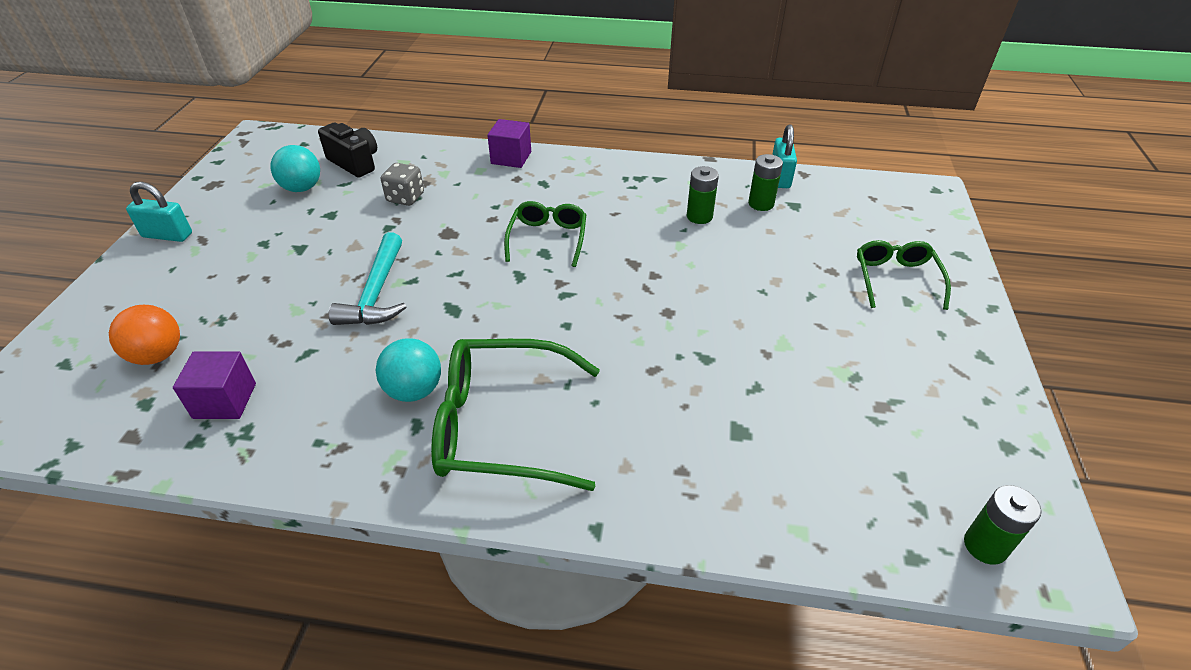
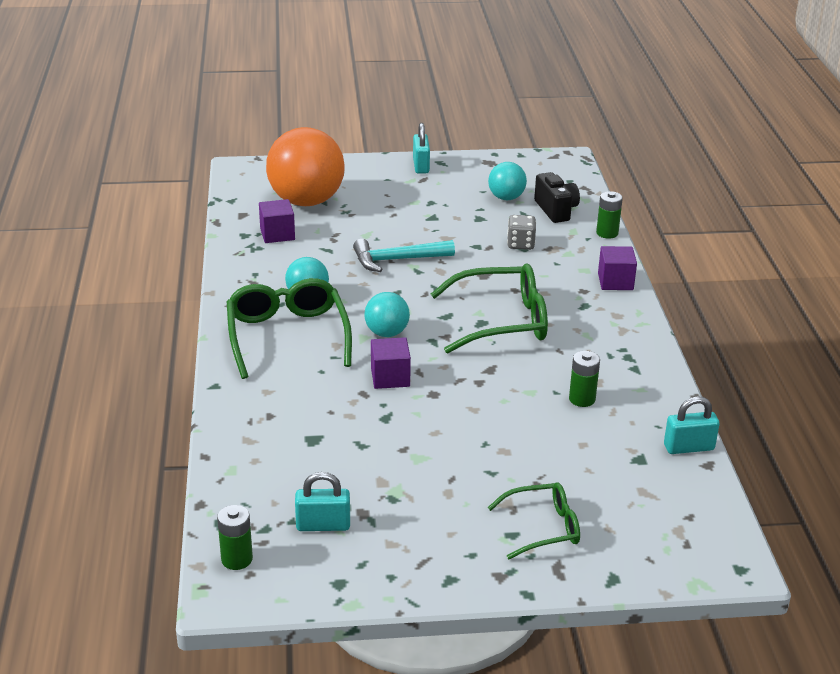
camera: 75 degrees right, 10 degrees down
(158, 355) = (306, 201): orange ball -> orange ball, size x2.01
(355, 163) = (556, 210): black camera -> black camera turned 45 degrees counterclockwise
(534, 328) = (387, 333): none -> turquoise ball
(547, 239) = (501, 321): green glasses -> green glasses, size x1.68
(627, 341) = (390, 377): none -> purple cube
(761, 204) = (628, 436): green battery -> green battery (607, 233)
(908, 446) = (323, 525): none -> turquoise padlock

